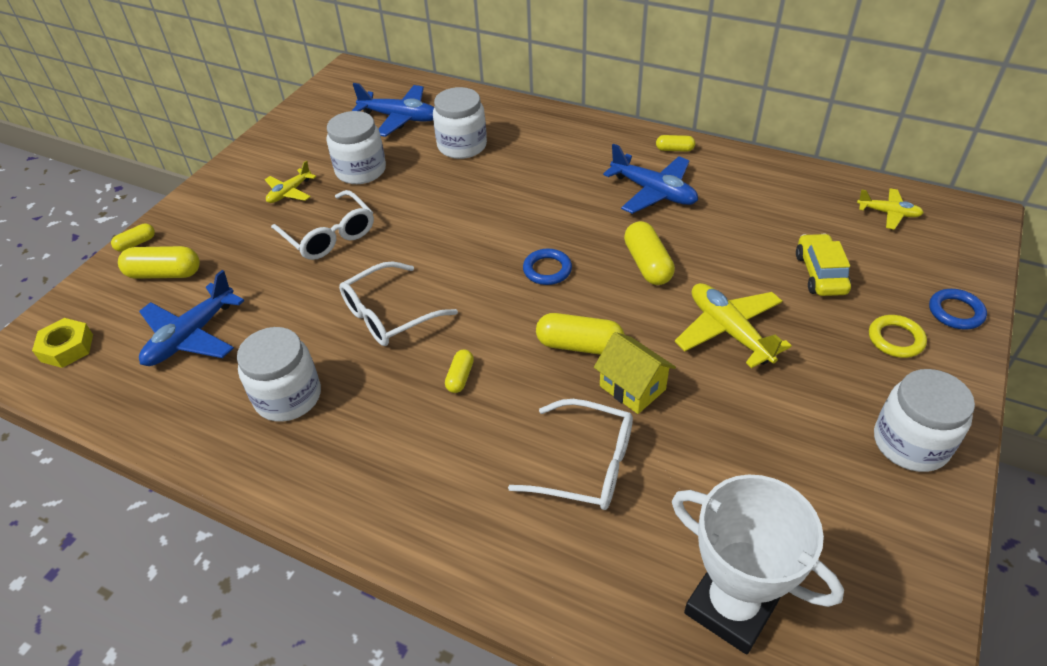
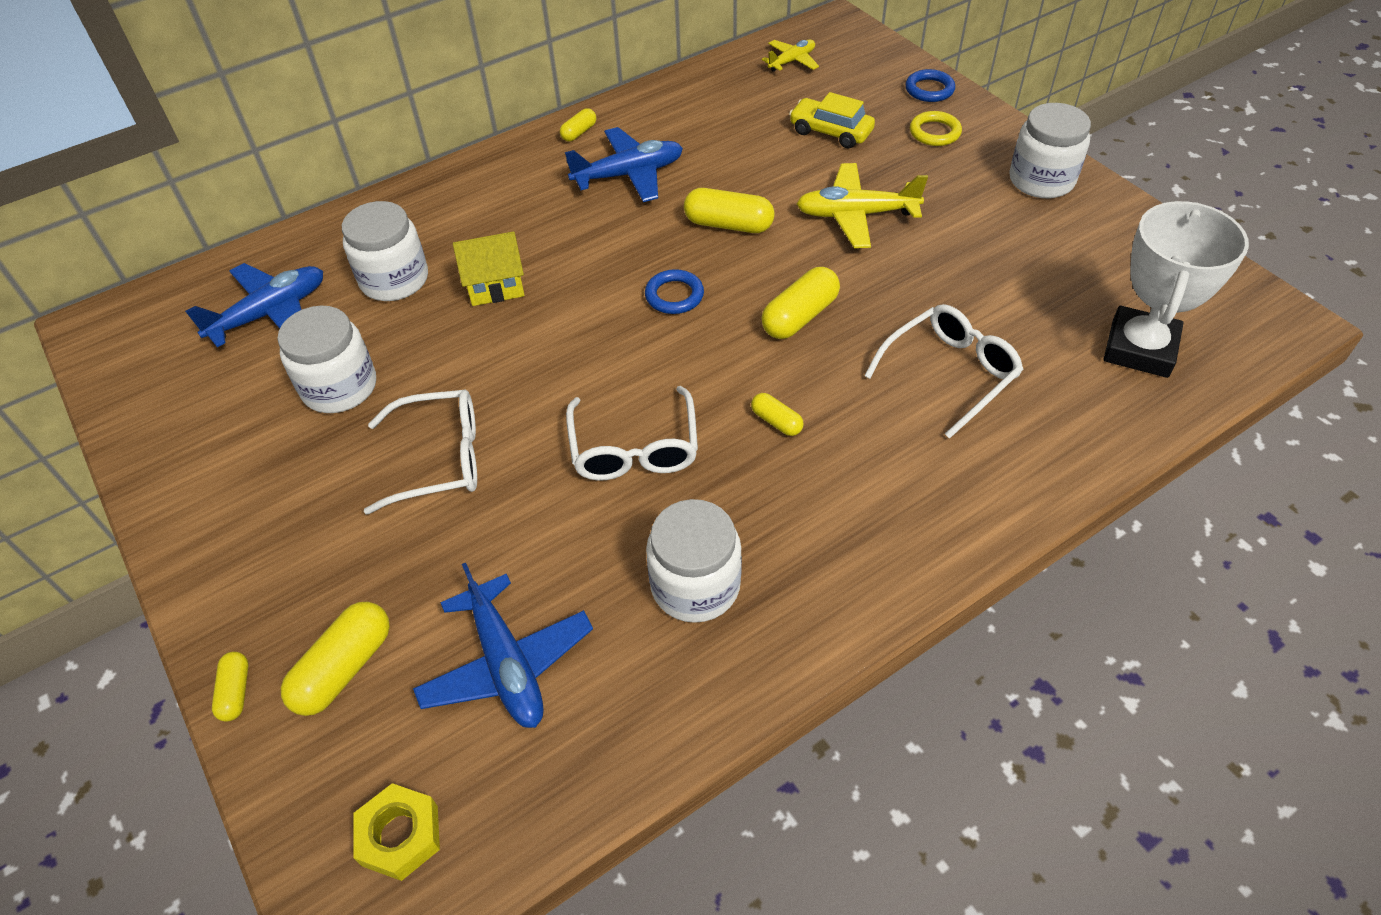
camera: 60 degrees left, 5 degrees up
(289, 192) = (307, 474): yellow plane -> none
(632, 388) = (879, 304): yellow house -> yellow house (495, 286)
(731, 607) = (1140, 348): white trophy -> white trophy turned 45 degrees counterclockwise

